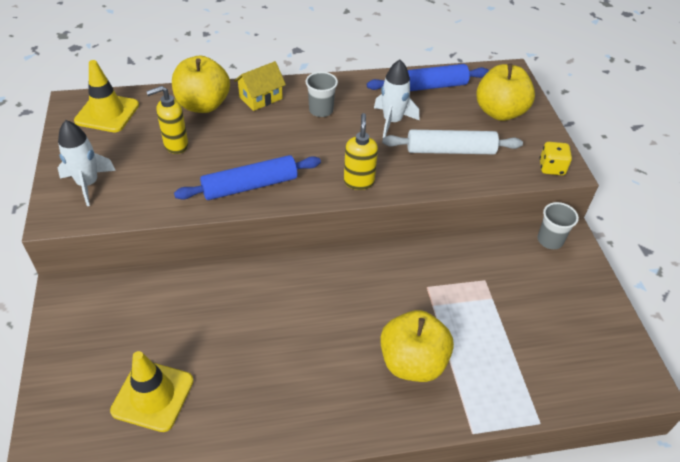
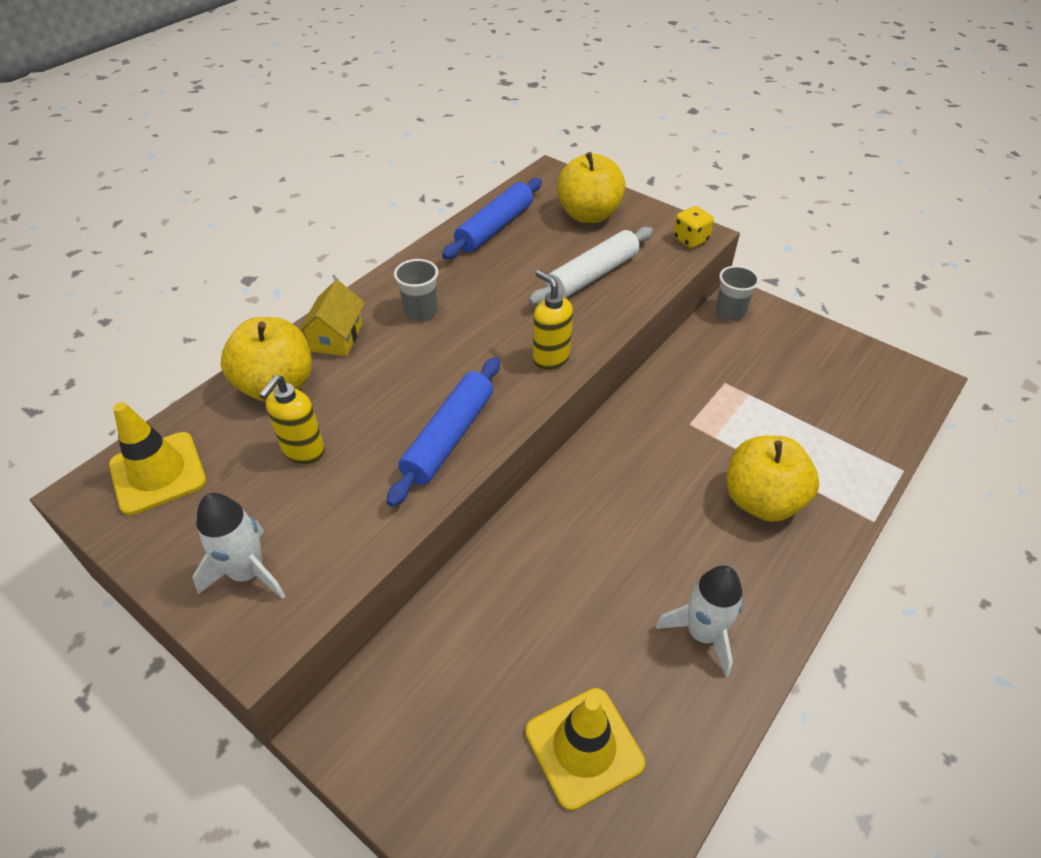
camera: 40 degrees left, 0 degrees up
(392, 121) = (505, 280): white rocket -> white rocket (702, 633)

